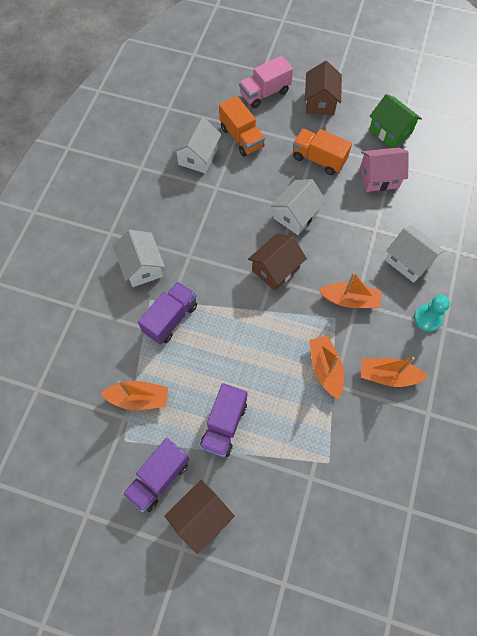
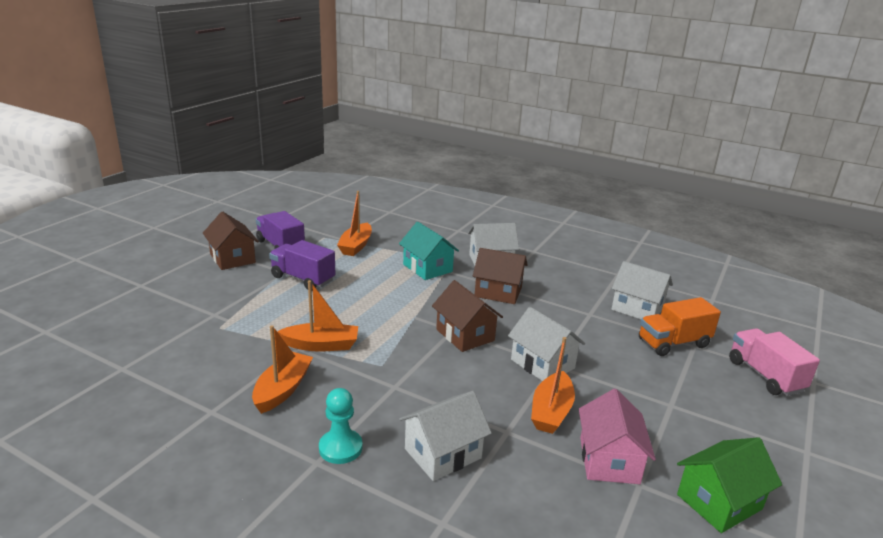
camera: 100 degrees right, 40 degrees down
(170, 318) = (427, 268): purple truck -> turquoise house
(318, 159) = (642, 402): orange truck -> none
(320, 102) = (766, 428): brown house -> brown house (498, 292)
(350, 300) = (401, 382): orange boat -> orange boat (551, 411)

